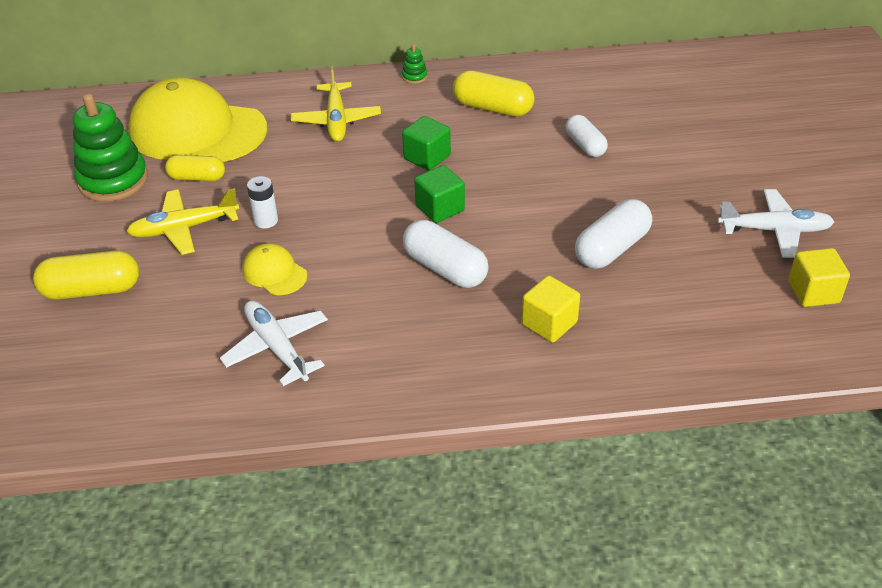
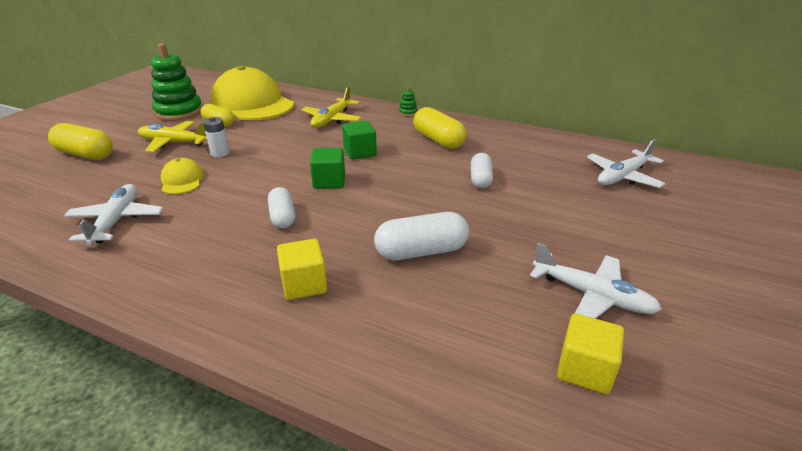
camera: 30 degrees right, 10 degrees down
(445, 268) = (282, 217): white capsule -> white capsule, size x0.66
(708, 91) = (623, 176): none -> white plane

